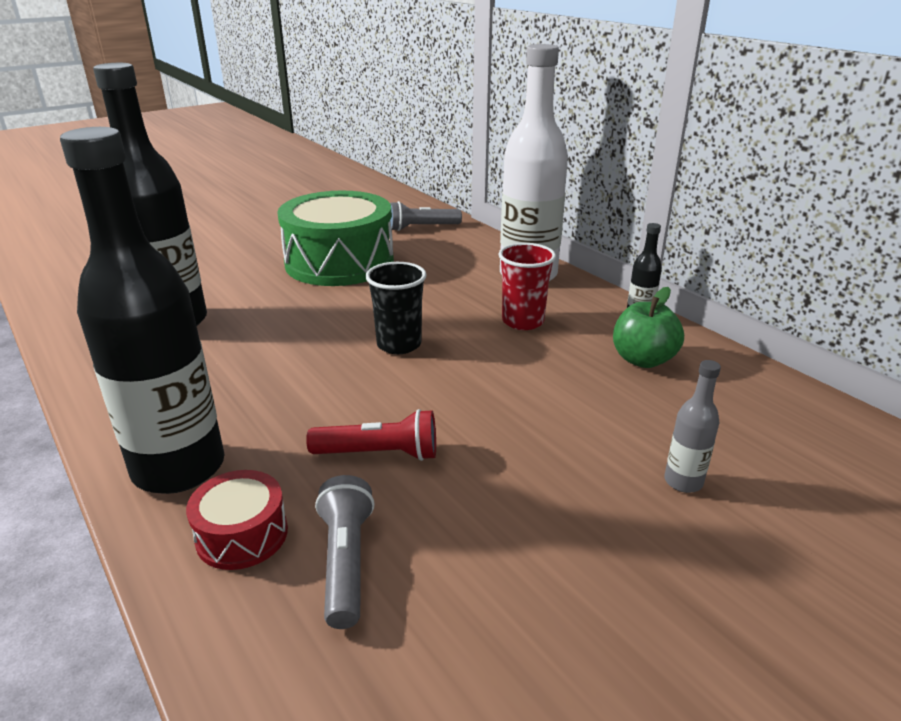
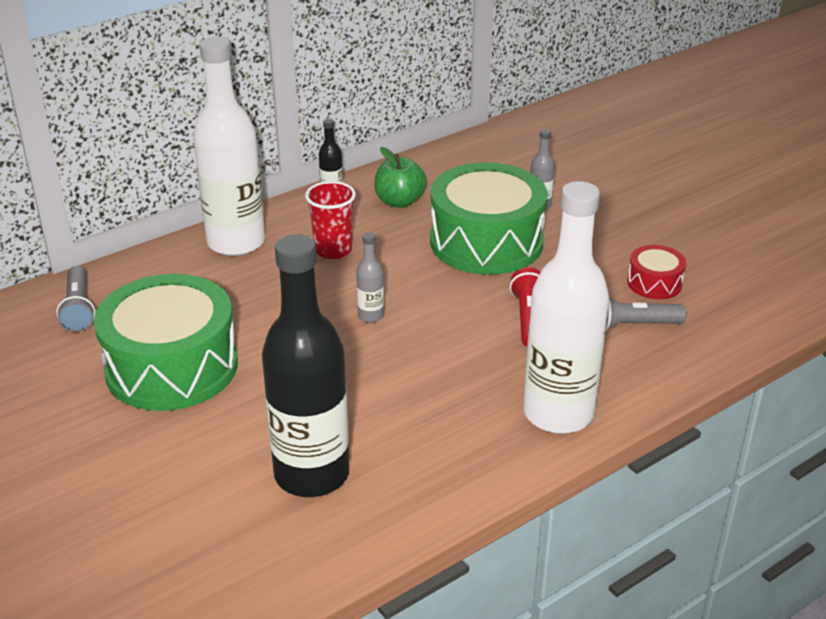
camera: 90 degrees left, 5 degrees up
(179, 468) = (558, 413): black bottle -> white bottle
(242, 535) = (619, 370): red drum -> red drum (654, 283)
(399, 344) = (371, 316): black cup -> grey bottle
(563, 425) = (486, 242): none -> green drum

